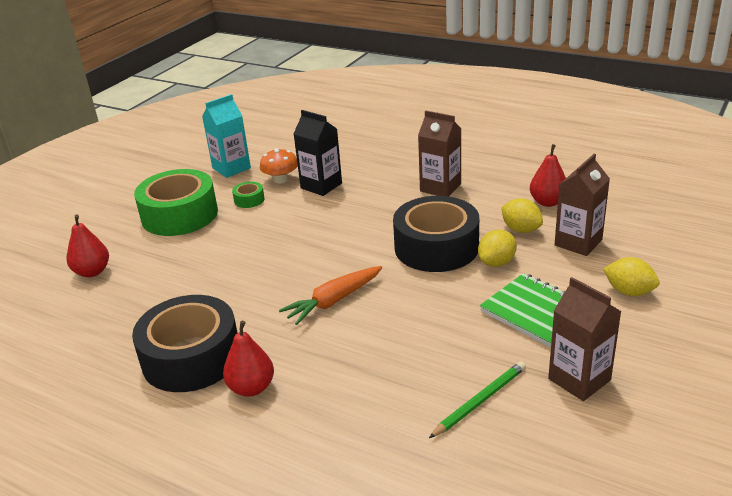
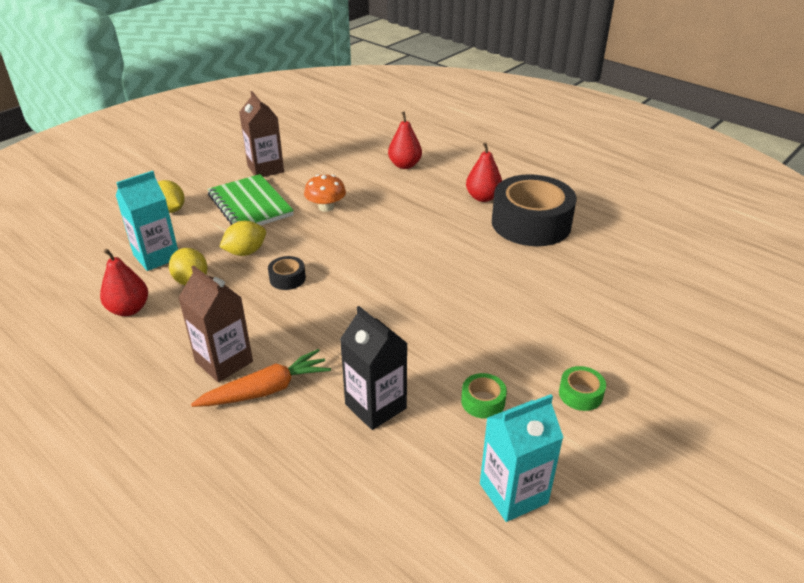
camera: 170 degrees left, 5 degrees up
(92, 272) = (662, 323): red pear -> red pear (405, 165)
(179, 215) = (580, 394): green tape -> green tape, size x0.41
(281, 179) = (432, 437): orange mushroom -> orange mushroom (326, 207)
(333, 301) = (407, 245): orange carrot -> orange carrot (266, 390)
(436, 247) = (287, 278): black tape -> black tape, size x0.41
(480, 401) = (334, 169): green pencil -> none
(578, 242) = (156, 256): brown carton -> turquoise carton

